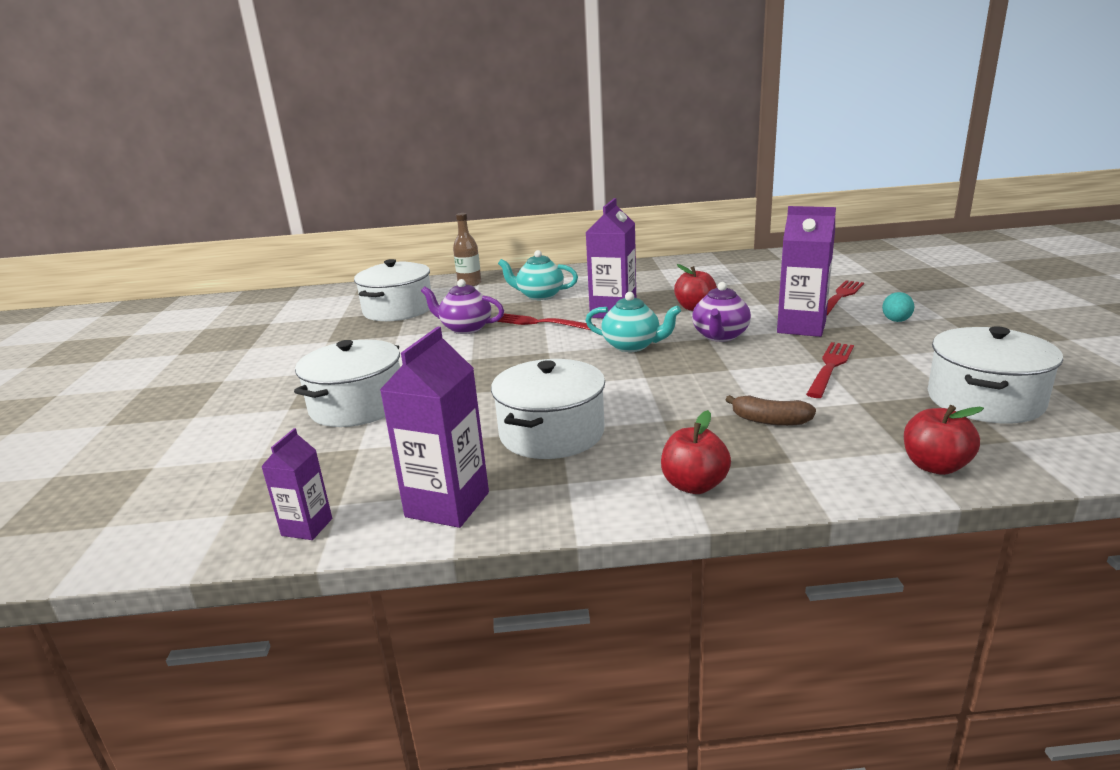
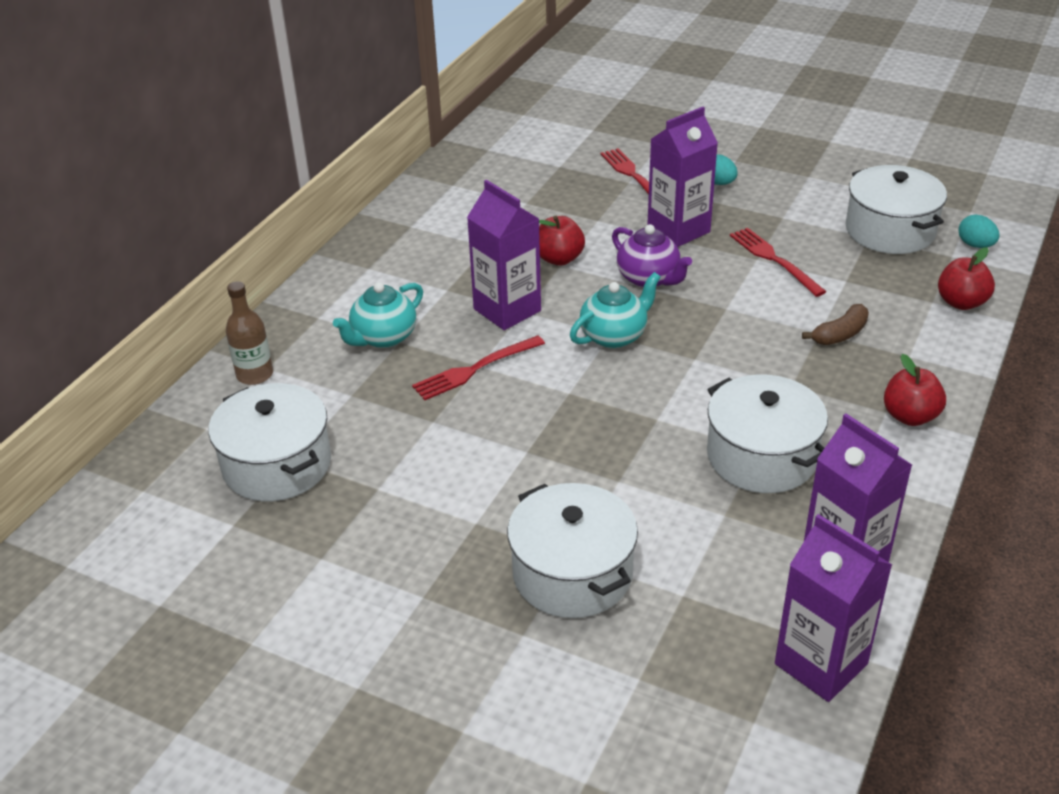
camera: 60 degrees left, 15 degrees up
(307, 527) = (821, 664): purple carton -> purple carton, size x1.78
(465, 328) = (424, 427): purple teapot -> none
(1061, 448) = (975, 245): none -> turquoise egg

